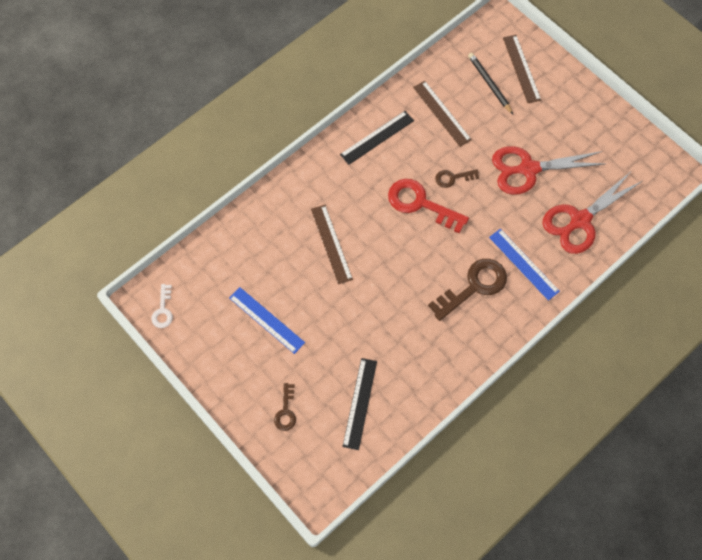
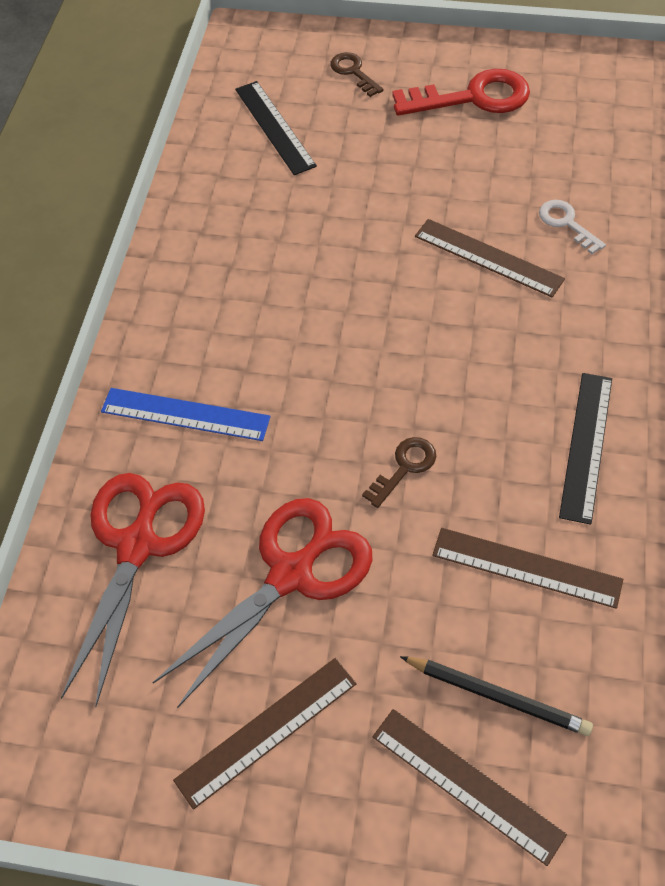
camera: 145 degrees right, 10 degrees down
(163, 310) = (602, 68): white key -> white key (566, 223)
(266, 320) = (473, 131): blue ruler -> none
(421, 204) = (417, 393): red key -> red key (472, 97)
(474, 286) = (238, 335): brown key -> none
(575, 125) = (267, 731): none -> brown ruler

